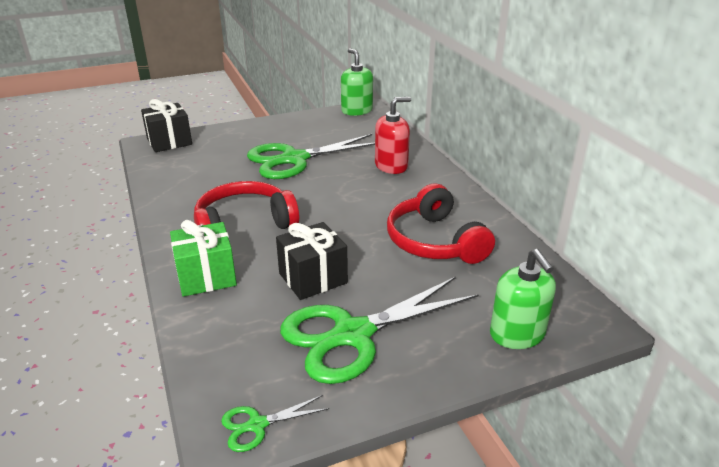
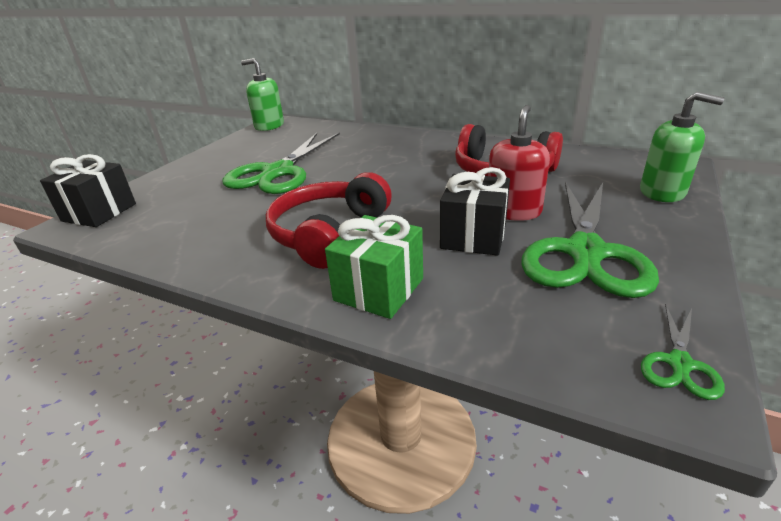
camera: 40 degrees left, 0 degrees up
(391, 166) = (373, 145): red soap dispenser -> red soap dispenser (513, 211)

